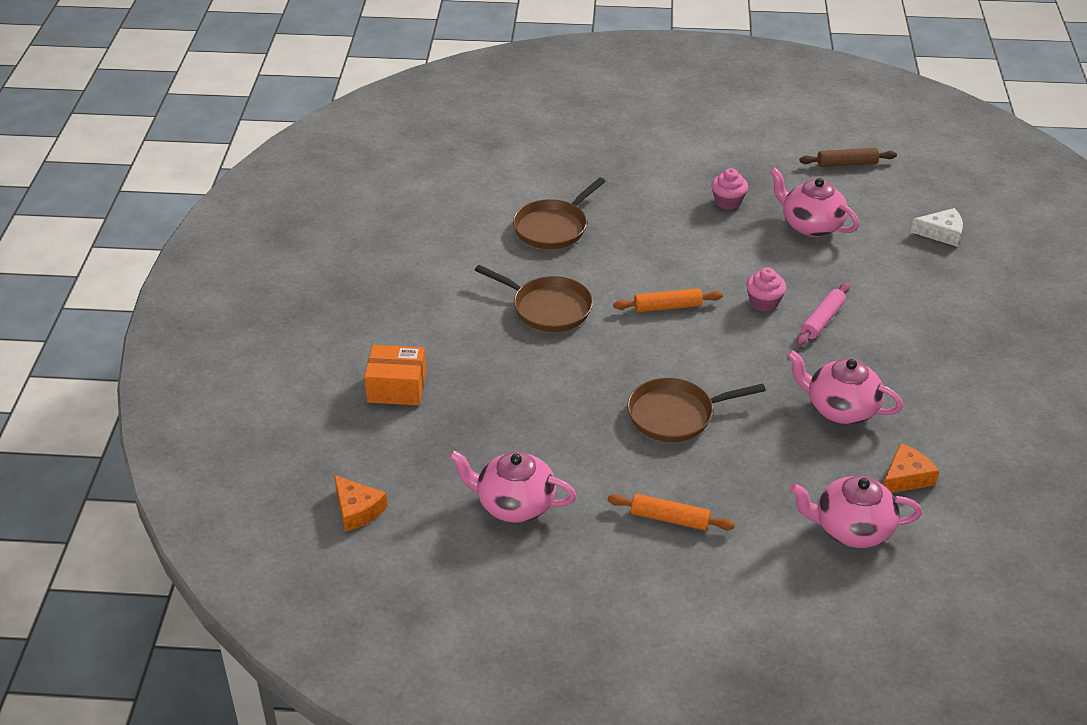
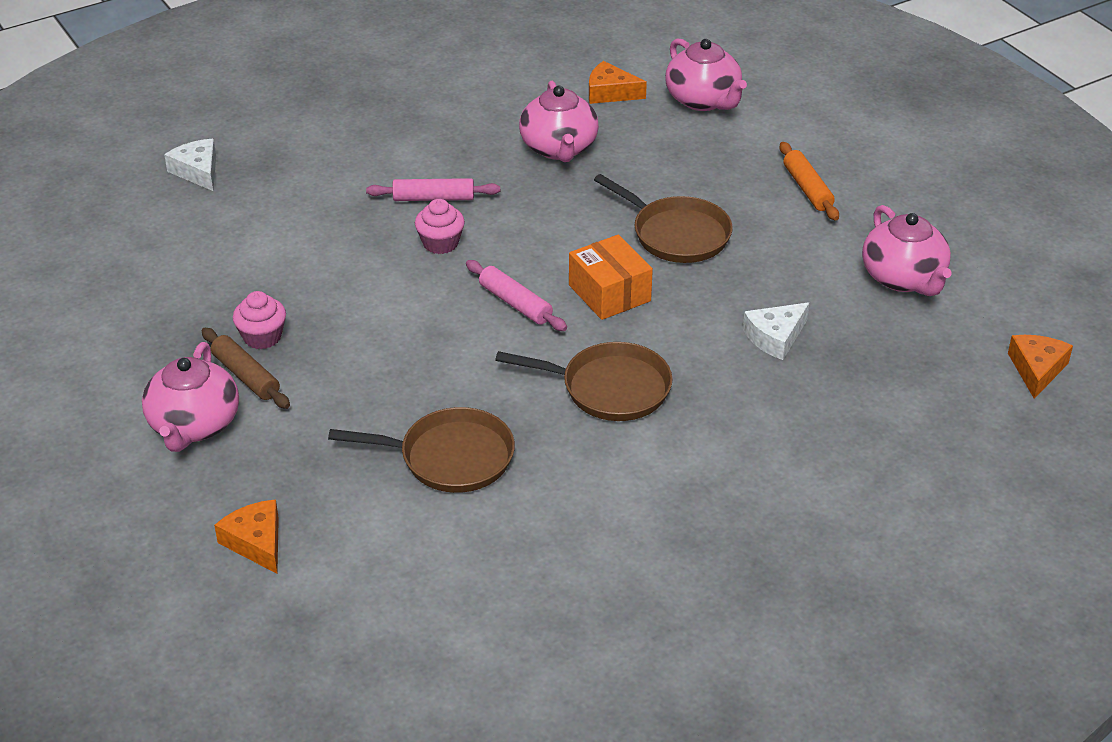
camera: 125 degrees left, 0 degrees up
(397, 387) = (860, 435): orange box -> orange box (609, 293)
(520, 402) = (775, 337): none -> white cheese
(547, 308) = (609, 388): brown pan -> brown pan turned 105 degrees clockwise
(558, 149) = (256, 542): none -> orange cheese
(667, 307) = (515, 303): orange rolling pin -> pink rolling pin
(811, 225) = (260, 260): pink teapot -> pink teapot (194, 425)
(846, 163) = (95, 276): brown rolling pin -> brown rolling pin (246, 376)

